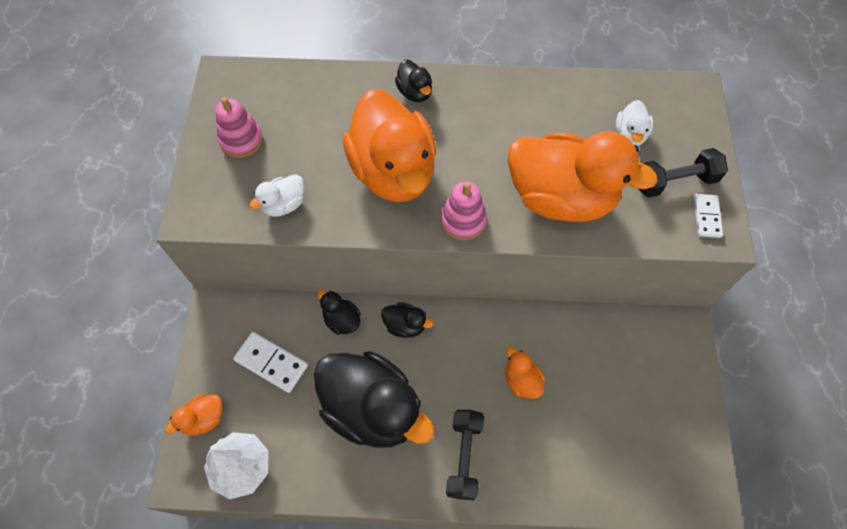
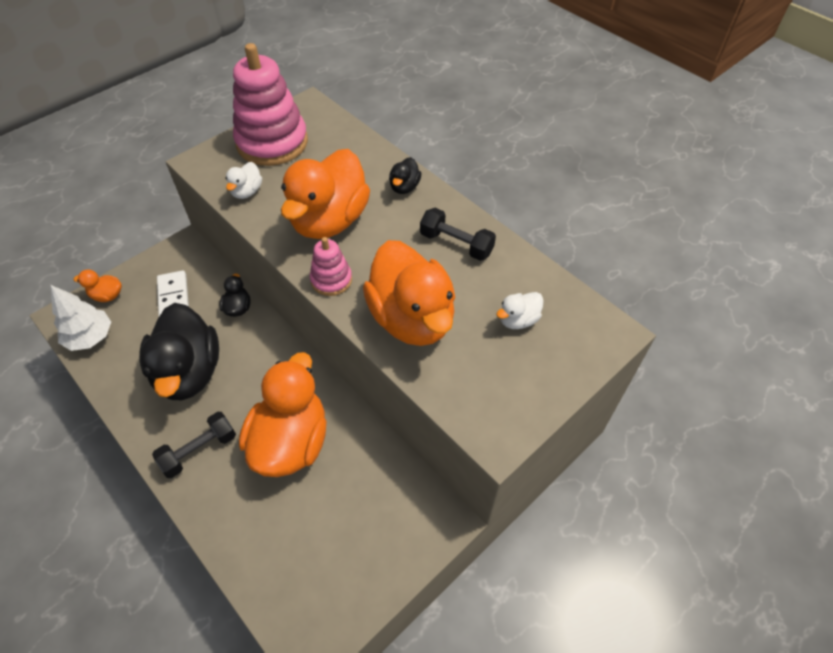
camera: 45 degrees right, 10 degrees down
(241, 140) = (272, 142): pink stacking toy -> pink stacking toy, size x2.06
(284, 205) = (247, 192): white duck -> white duck turned 75 degrees counterclockwise
(405, 325) = (267, 343): black duck -> none
(521, 380) = (291, 441): orange duck -> orange duck, size x2.33
(674, 182) = (510, 376): black dumbbell -> black dumbbell (456, 244)
(706, 217) = (502, 419): white domino -> none

